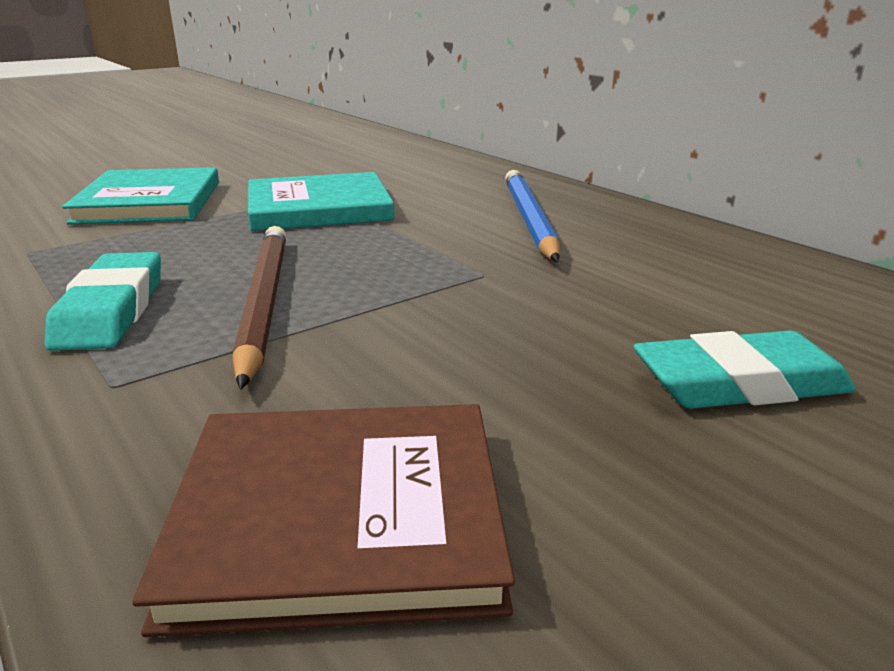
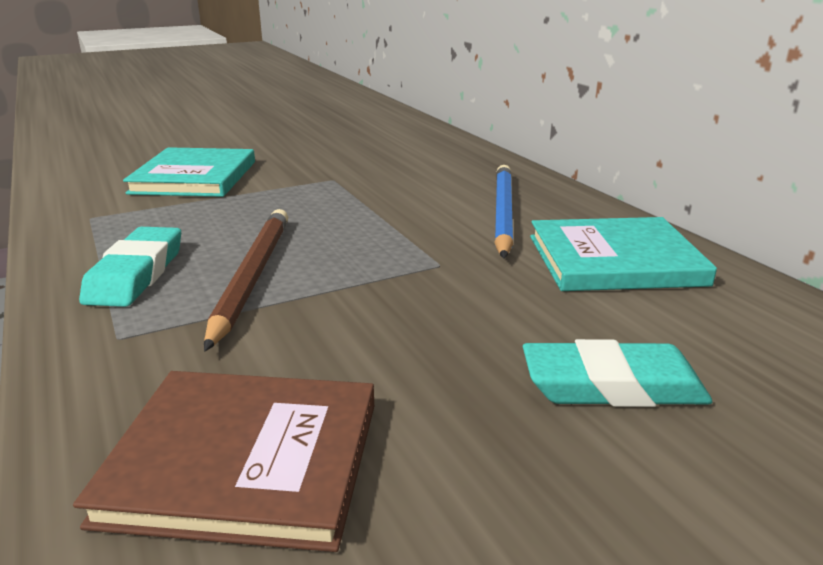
camera: 10 degrees right, 0 degrees up
(318, 208) = (327, 191): turquoise book -> turquoise book (614, 260)

